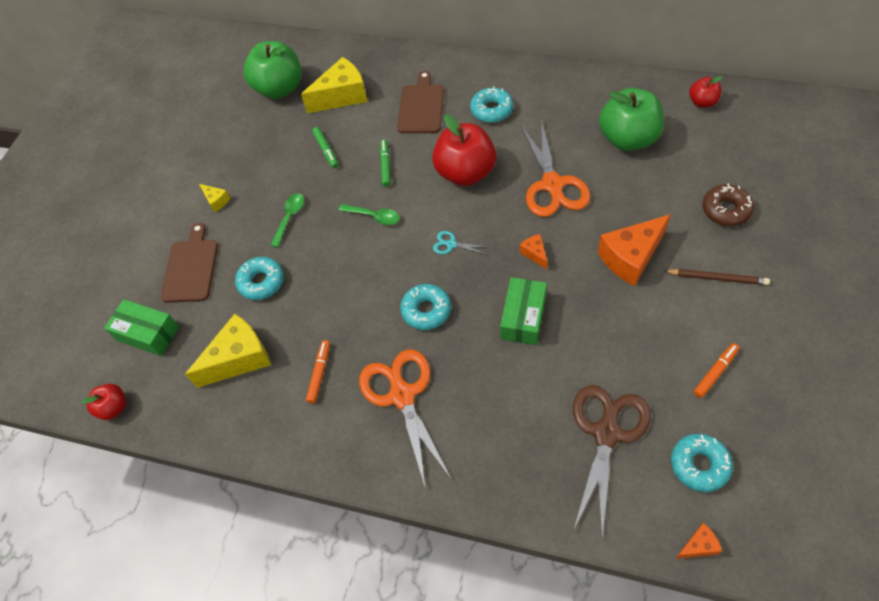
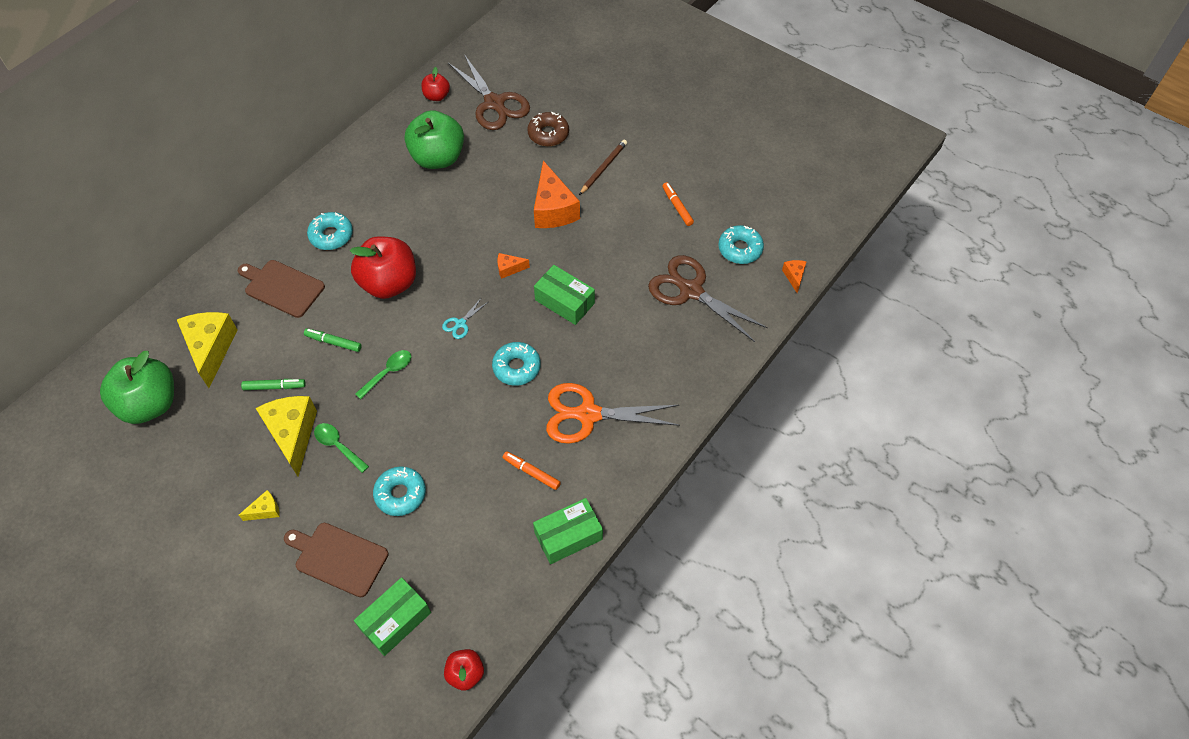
camera: 75 degrees left, 0 degrees up
(239, 358) = (476, 538): yellow cheese -> yellow cheese (293, 435)
(265, 434) = (568, 536): none -> green box
(552, 184) = (448, 227): orange scissors -> none
(730, 148) = (494, 103): none -> brown scissors

